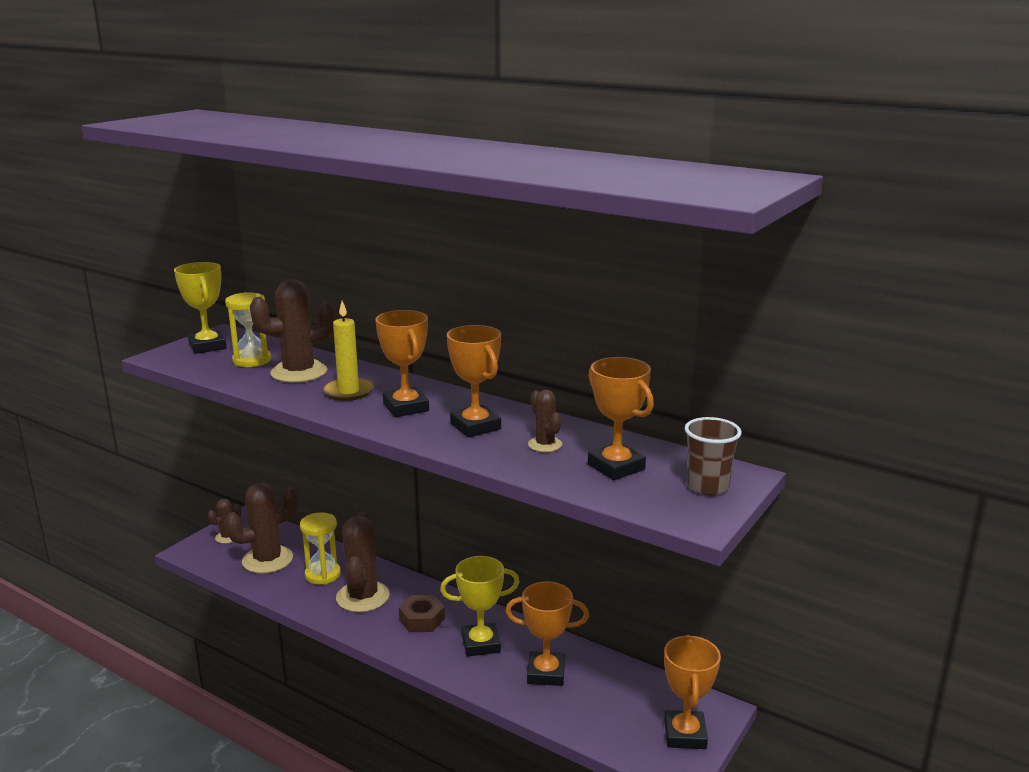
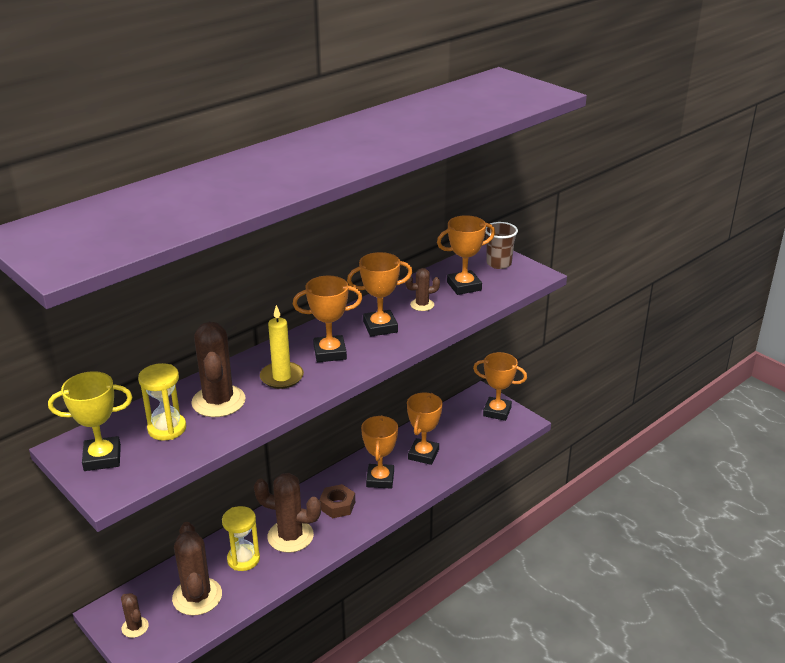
camera: 75 degrees left, 10 degrees up
(481, 644) = (380, 479): yellow trophy -> orange trophy

